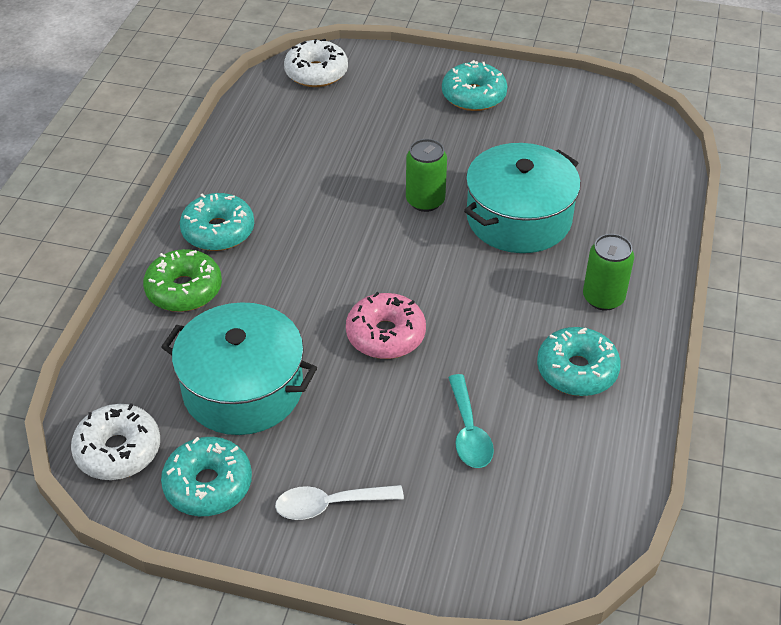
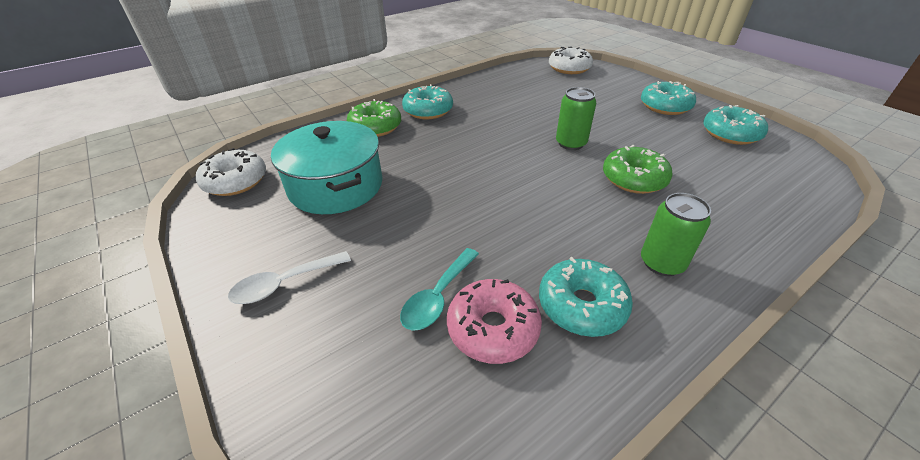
camera: 40 degrees right, 5 degrees down
(208, 485) = (244, 225): turquoise donut -> turquoise donut (730, 134)
(330, 505) = (284, 283): white spoon -> white spoon turned 60 degrees counterclockwise
(385, 335) = (456, 201): pink donut -> pink donut (493, 328)
(518, 218) = (633, 179): turquoise pot -> green donut

